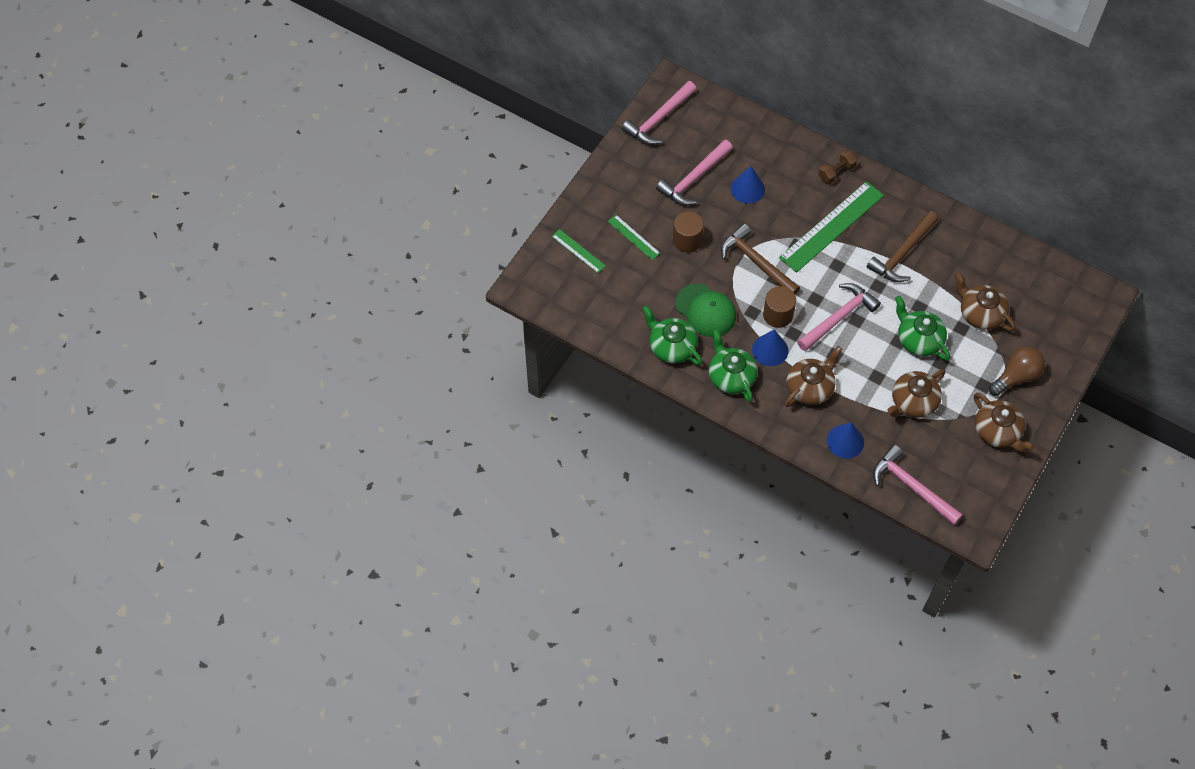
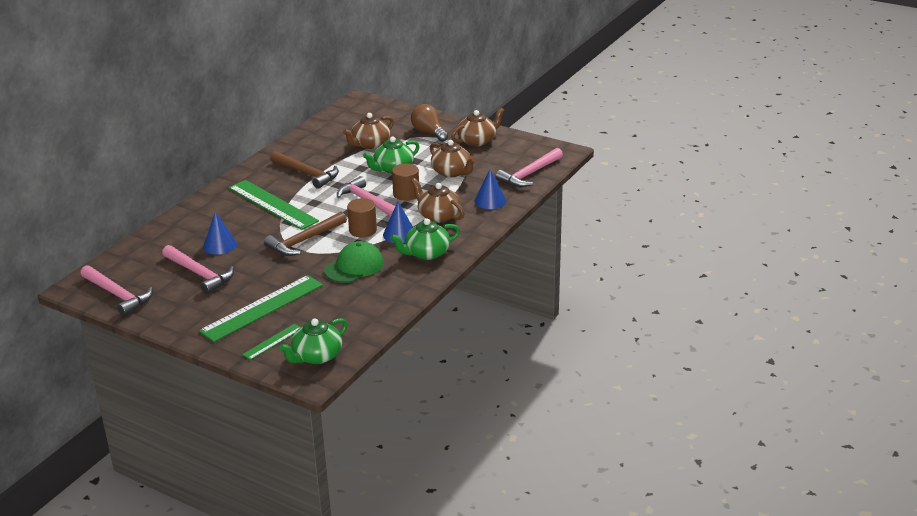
camera: 90 degrees left, 30 degrees down
(634, 237) = (262, 308): green ruler -> green ruler, size x2.06
(671, 347) = (393, 284): green teapot -> green teapot (316, 356)
(687, 240) = (272, 277): brown cylinder -> brown cylinder (406, 194)
(836, 172) = (214, 202): brown dumbbell -> none

